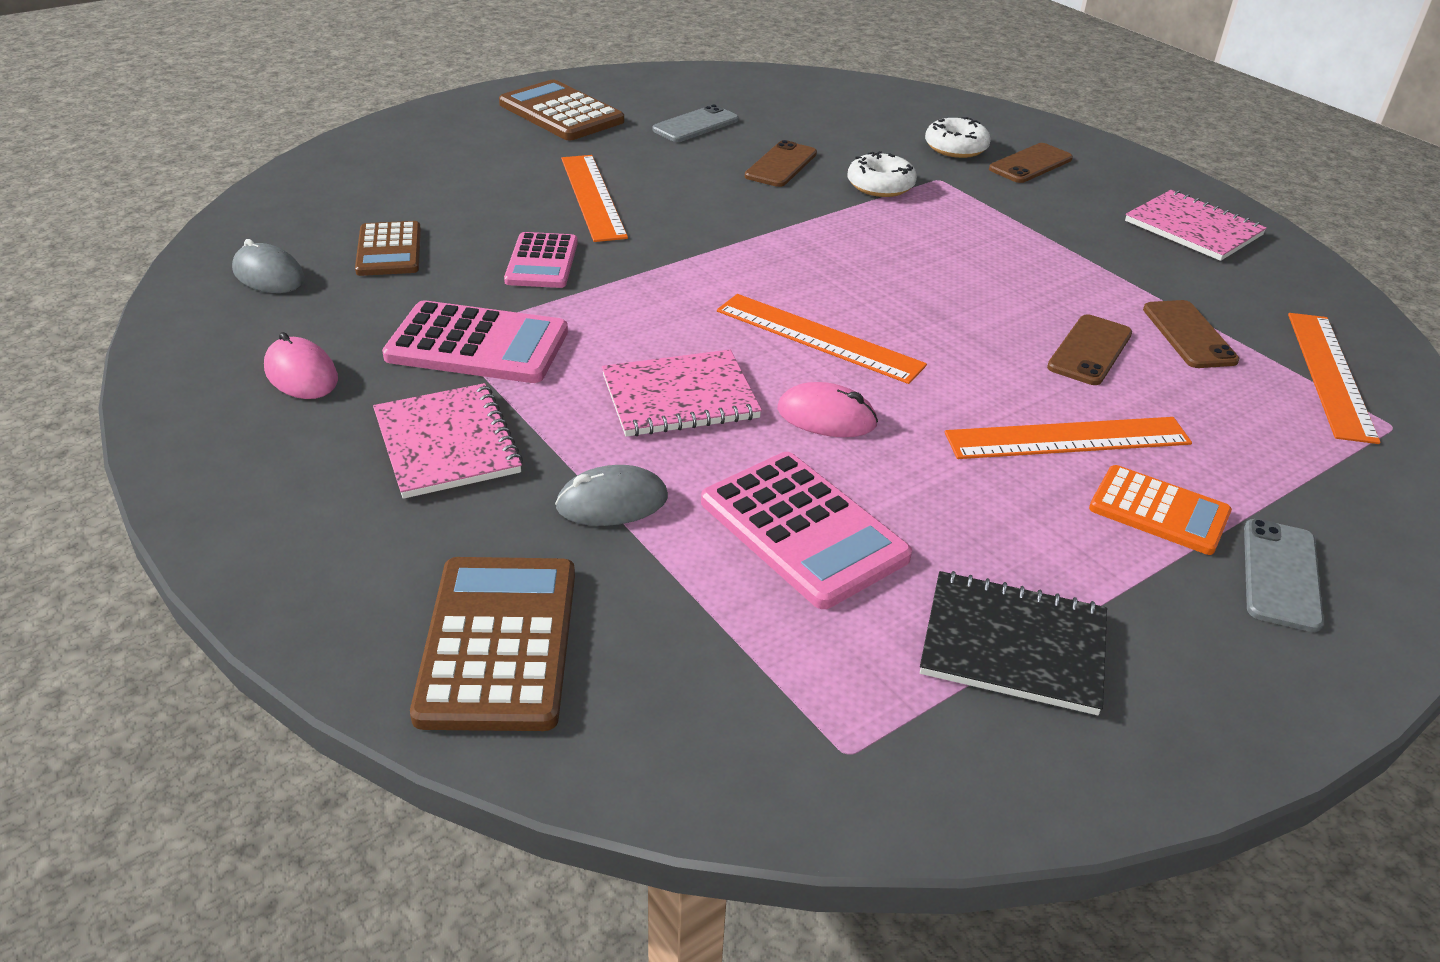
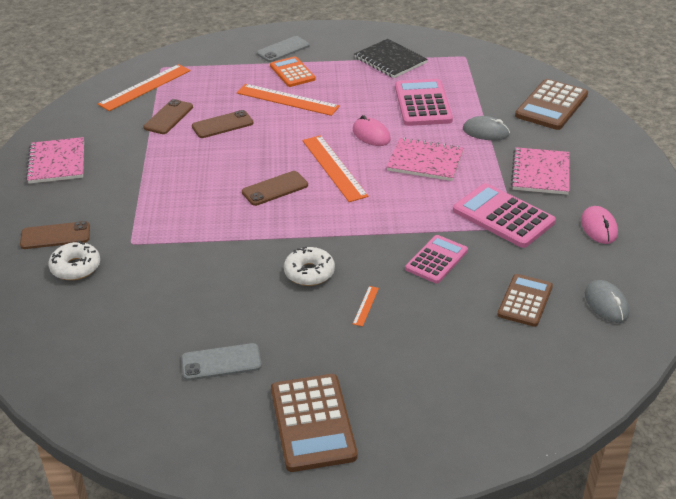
camera: 145 degrees left, 0 degrees up
(592, 197) = (366, 306): orange ruler -> orange ruler, size x0.42
(781, 165) = (211, 292): brown phone -> brown phone (275, 189)
(880, 185) = (173, 251): white donut -> white donut (309, 272)

